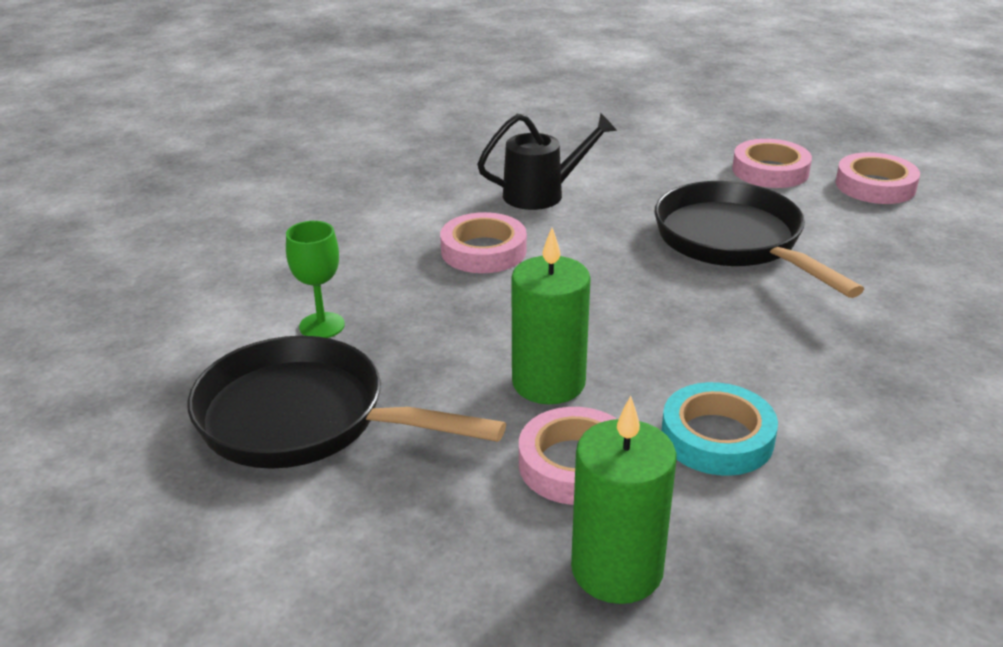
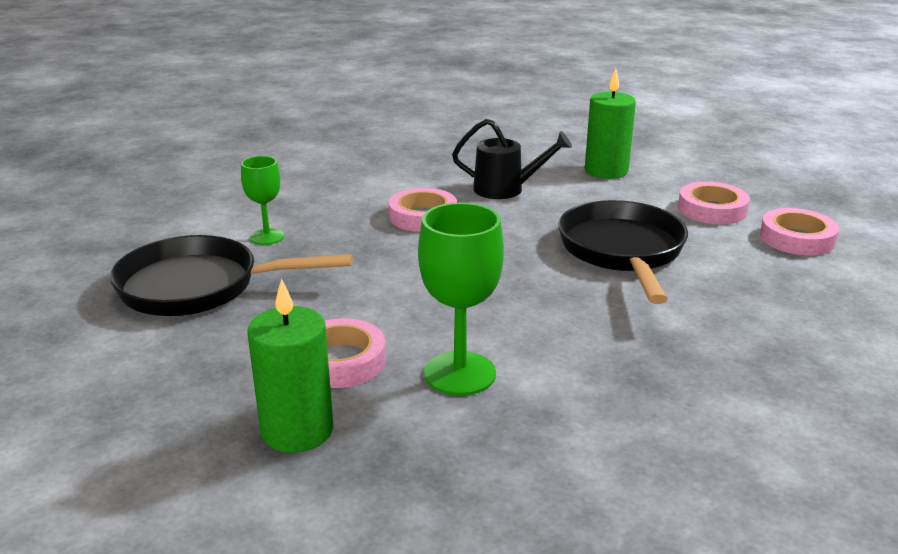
camera: 25 degrees right, 5 degrees down
(305, 419) = (199, 287): black pan -> black pan turned 45 degrees counterclockwise
(548, 383) = (377, 307): green candle -> green candle (606, 171)
(717, 437) = (460, 373): turquoise tape -> green goblet

